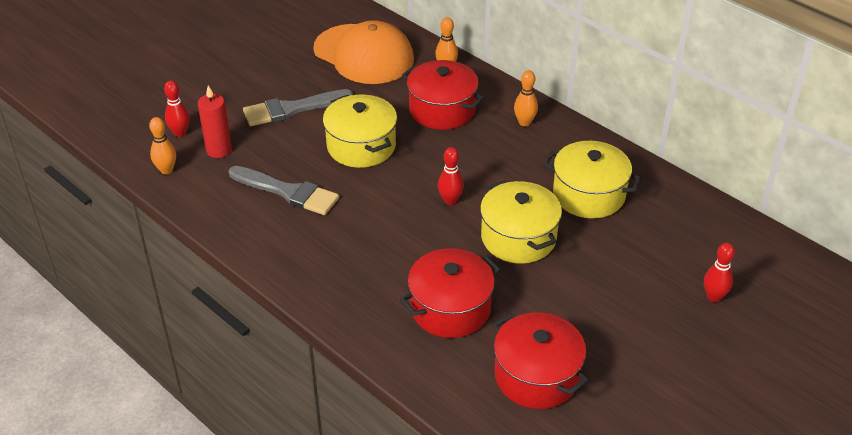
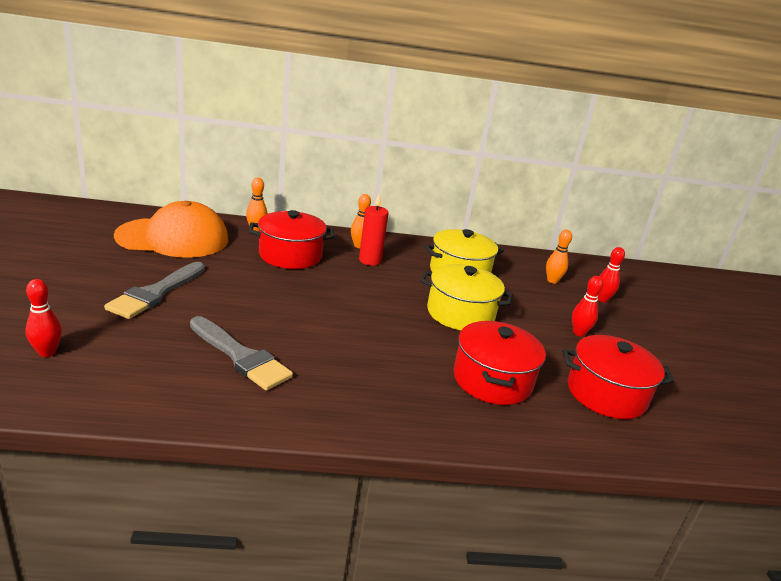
camera: 50 degrees left, 15 degrees down
(166, 170) = (72, 392): orange bowling pin -> orange bowling pin (552, 281)
(219, 150) = (117, 350): red candle -> red candle (370, 260)
(288, 192) = (241, 356): grey brush -> grey brush turned 60 degrees clockwise
(361, 146) = (260, 298): yellow pot -> none
(450, 200) = (382, 309): red bowling pin -> red bowling pin (579, 333)

